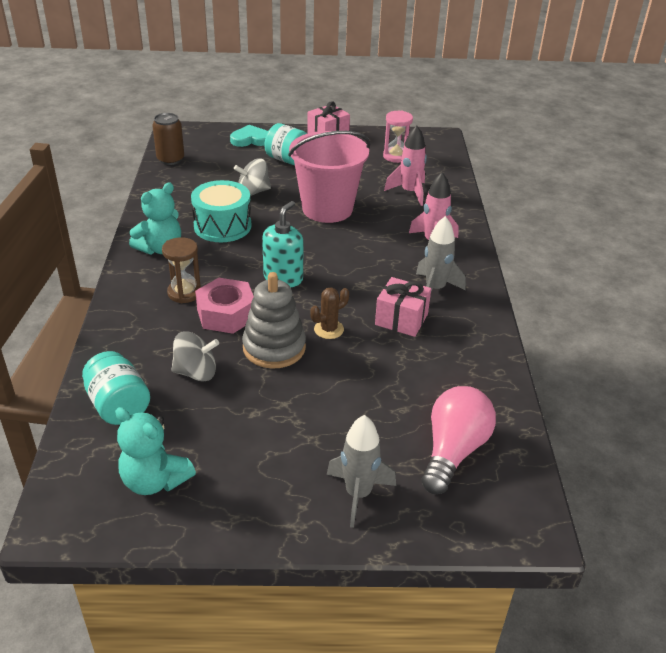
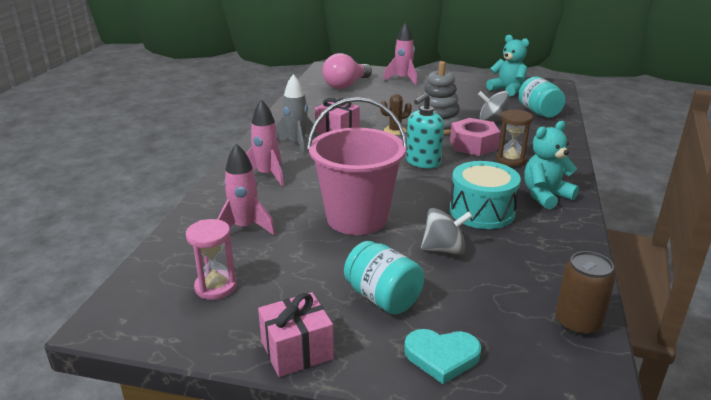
camera: 165 degrees left, 10 degrees down
(358, 494) = (403, 79): grey rocket -> pink rocket

